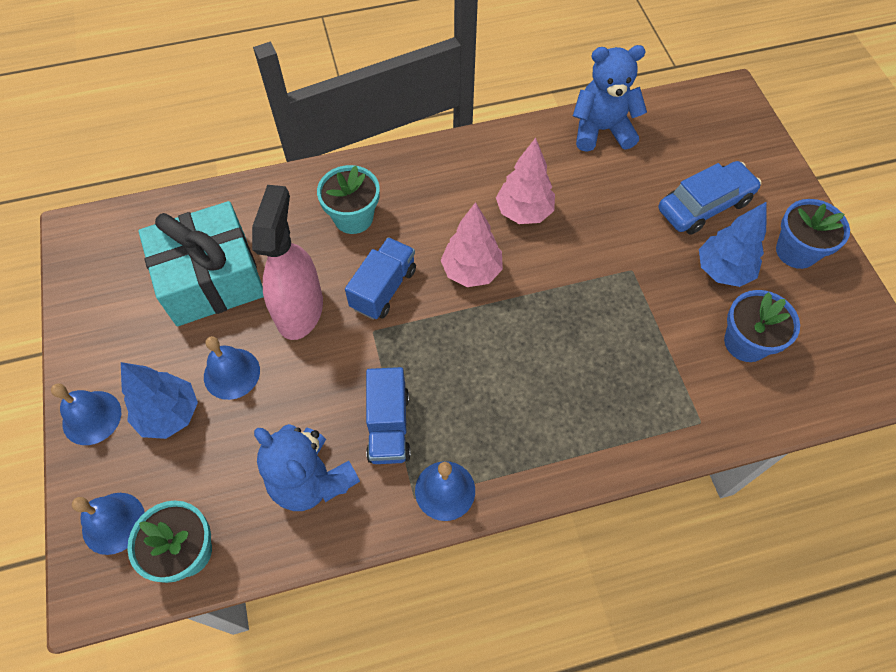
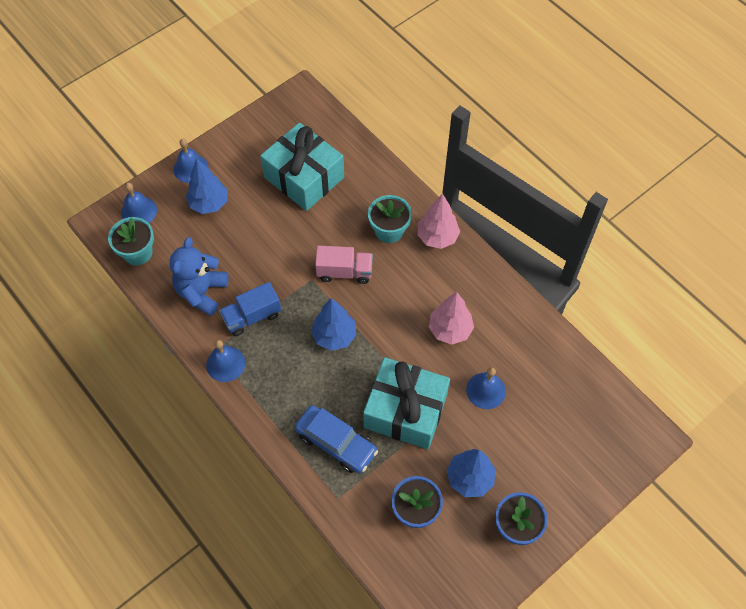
camera: 65 degrees right, 0 degrees up
(231, 373) = (248, 220): blue bell -> blue bell (486, 390)
(300, 310) = (306, 234): pink spray bottle -> none
(383, 288) = (344, 272): blue truck -> pink truck
(470, 336) = (334, 336): none -> blue tree
(471, 271) = (384, 317): pink tree -> pink tree (437, 237)
(601, 130) = (556, 354): blue teddy bear -> none
(610, 300) = (405, 411): none -> turquoise gift
(704, 206) = (523, 449): blue car -> blue car (336, 443)

